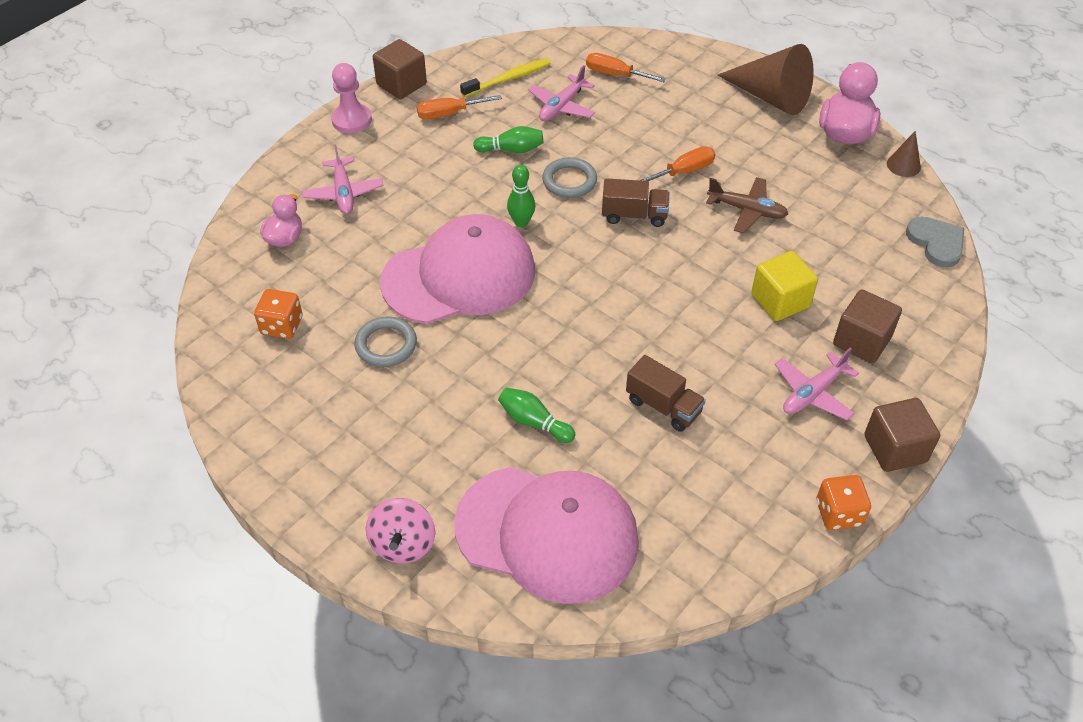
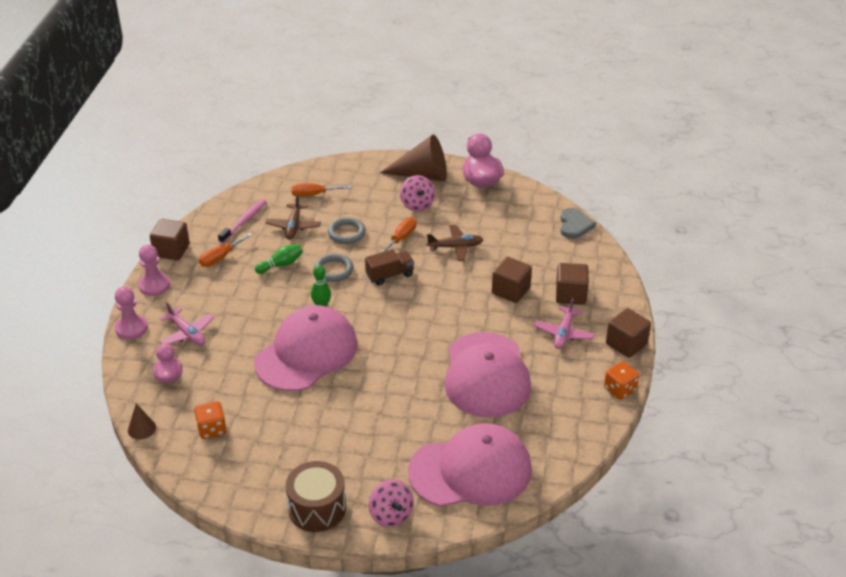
camera: 30 degrees left, 10 degrees down
(289, 162) = (131, 328): none -> pink pawn
(323, 489) = (317, 508): none -> brown drum
(386, 345) = (291, 411): grey ring -> grey ring (346, 233)
(508, 79) = (244, 221): yellow toothbrush -> pink toothbrush
(534, 422) = (417, 416): green bowling pin -> none
(562, 106) = (293, 226): pink plane -> brown plane
(663, 406) = (486, 375): brown truck -> pink cap
(736, 134) = (417, 204): none -> pink spinning top
(780, 301) = (511, 291): yellow cube -> brown cube
(903, 165) = (527, 188): brown cone -> brown cone (141, 428)
(936, 243) = (574, 225): grey heart -> grey heart turned 60 degrees clockwise

